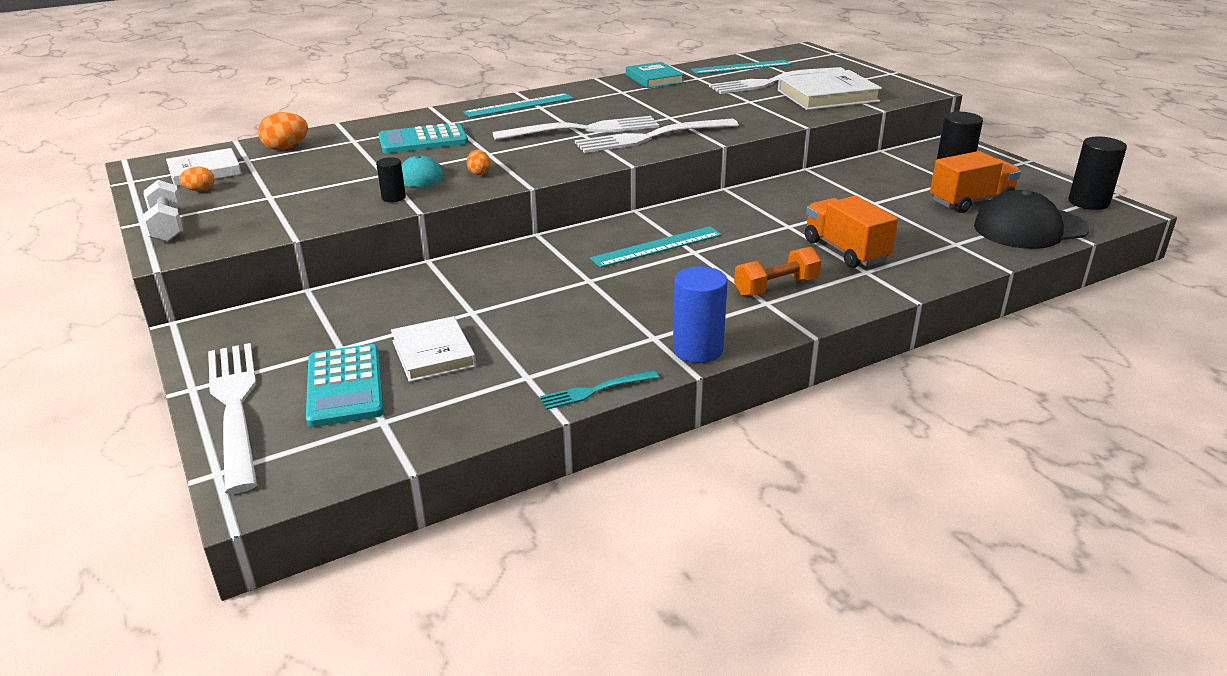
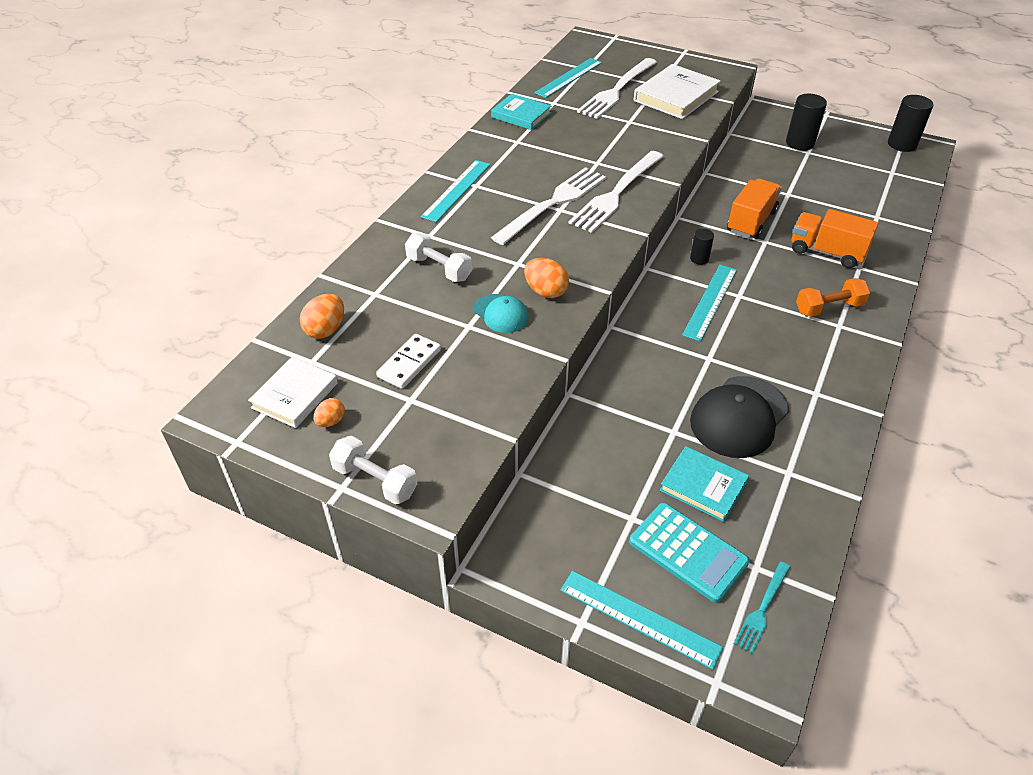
camera: 35 degrees left, 15 degrees up
(234, 406) = (639, 618): white fork -> turquoise ruler
(305, 179) = (409, 363): none -> white domino
(393, 198) = (520, 352): black cylinder -> black cylinder (699, 259)
(423, 140) = (439, 268): turquoise calculator -> white dumbbell
(433, 353) = (703, 486): white book -> turquoise book
(479, 173) = (545, 291): orange egg -> orange egg, size x1.63
(594, 391) = (843, 461): turquoise fork -> turquoise fork (762, 610)
(698, 350) = (854, 390): blue cylinder -> none
(776, 287) = (829, 308): orange dumbbell -> orange dumbbell turned 45 degrees clockwise
(971, 202) = (841, 170): orange truck -> orange truck (751, 221)
(1029, 228) = (898, 183): black cap -> black cap (739, 417)

